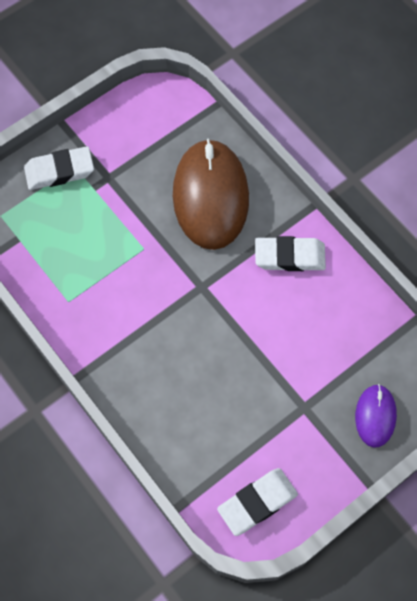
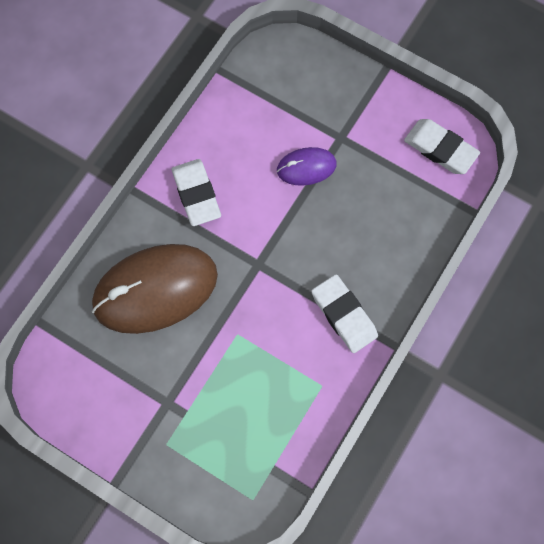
camera: 110 degrees left, 5 degrees up
(59, 171) = (177, 458): white eraser -> white eraser (344, 315)
(375, 416) = (325, 79): purple mouse -> purple mouse (306, 167)

